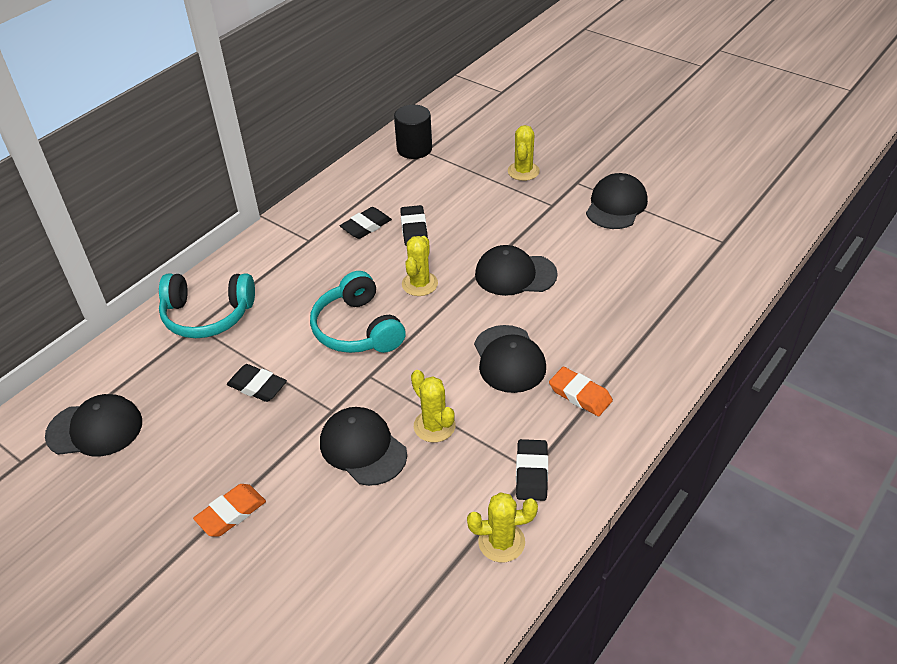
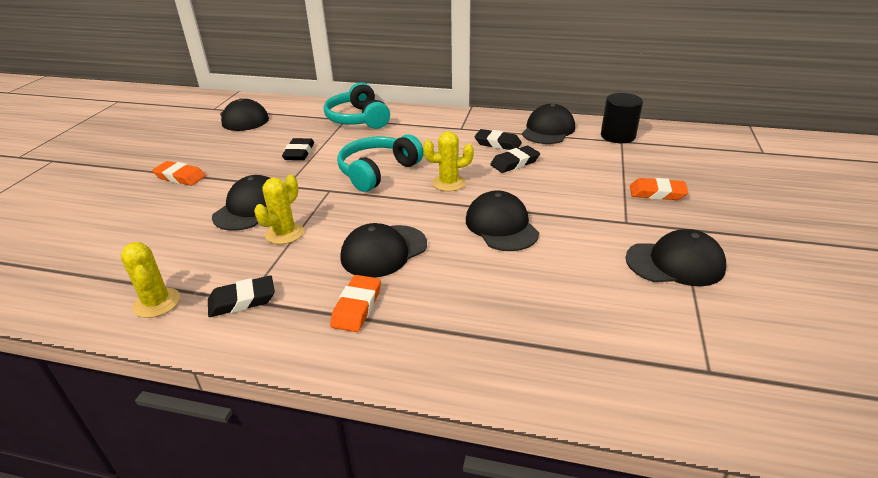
camera: 65 degrees right, 10 degrees down
(366, 184) = (548, 130): none -> black cap
(523, 171) = (657, 193): yellow cactus -> orange eraser

